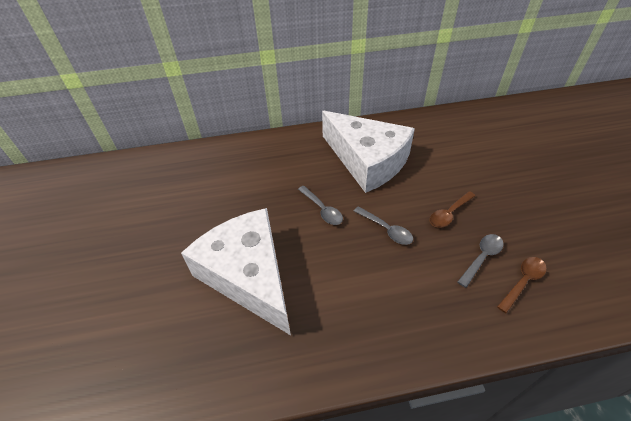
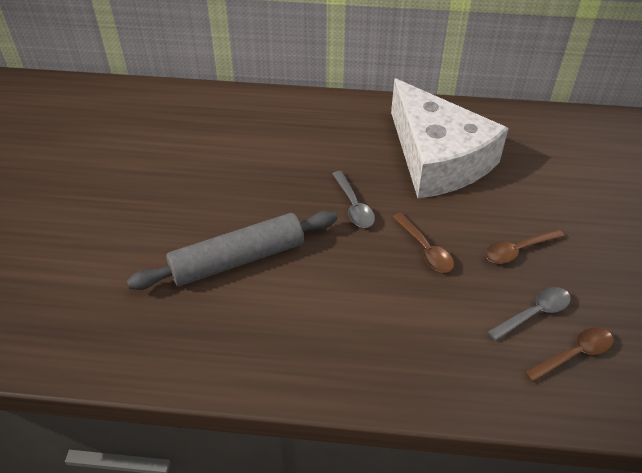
camera: 15 degrees right, 0 degrees up
(248, 275) = (237, 259): white cheese -> grey rolling pin
(386, 229) = (425, 249): grey spoon -> brown spoon

